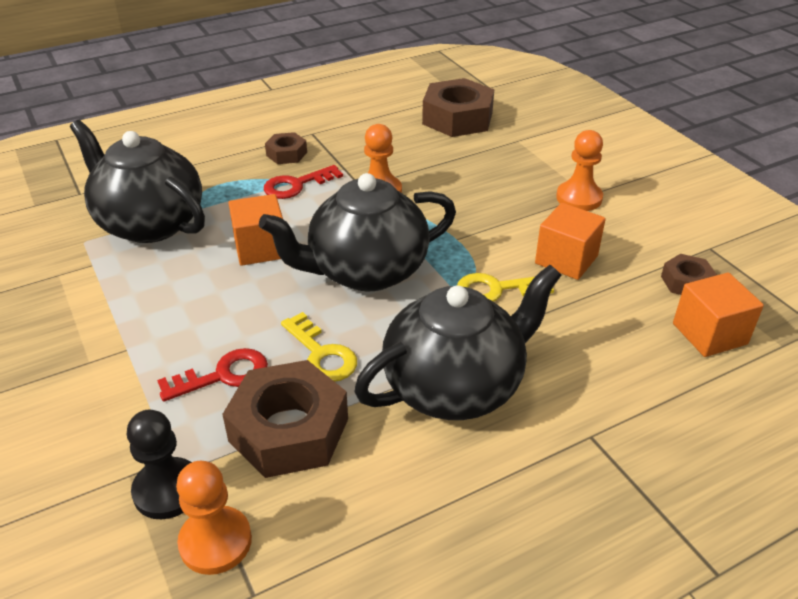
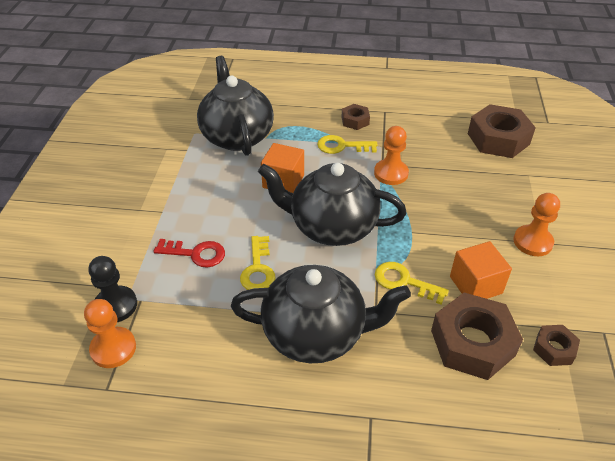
camera: 35 degrees right, 5 degrees up
(289, 430) = (201, 306): brown nut -> brown nut (472, 343)
(296, 185) = (342, 146): red key -> yellow key
(709, 334) = (531, 397): orange cube -> none

